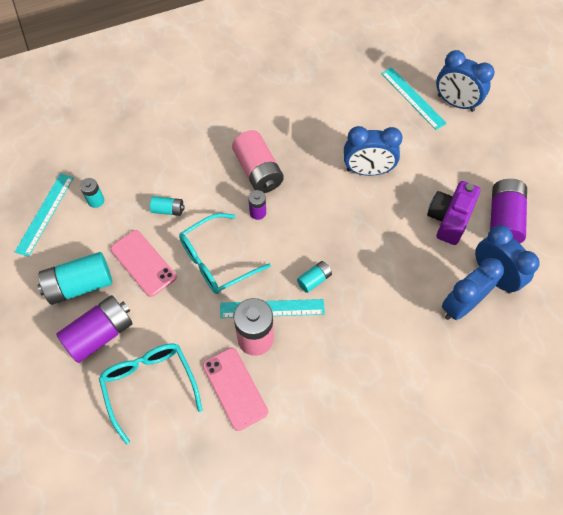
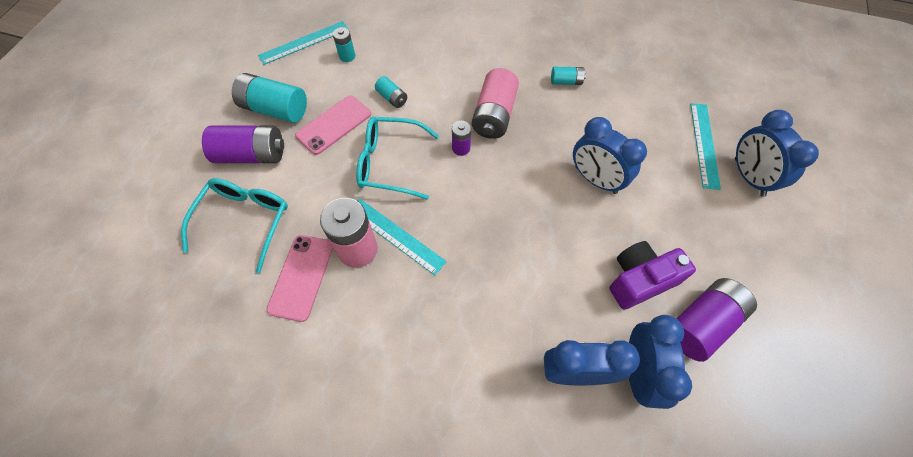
camera: 40 degrees right, 0 degrees up
(143, 263) = (334, 125): pink phone -> pink phone turned 45 degrees clockwise
(314, 280) = (454, 239): turquoise battery -> turquoise battery (566, 82)

